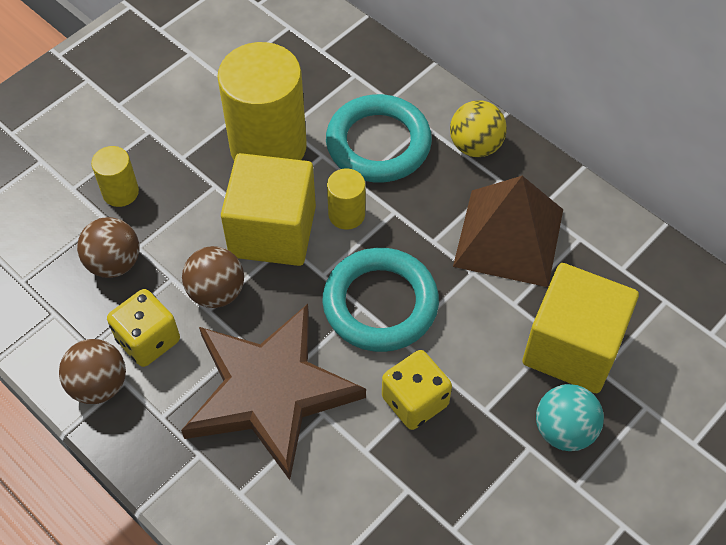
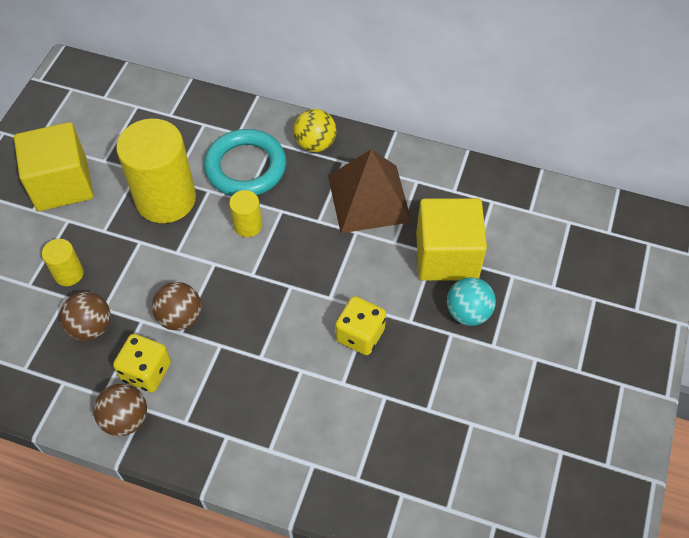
camera: 25 degrees left, 0 degrees up
(270, 391) = (255, 370): brown star -> none
(272, 231) = (200, 258): yellow cube -> yellow cube (62, 184)
(380, 304) = (303, 278): turquoise ring -> none

